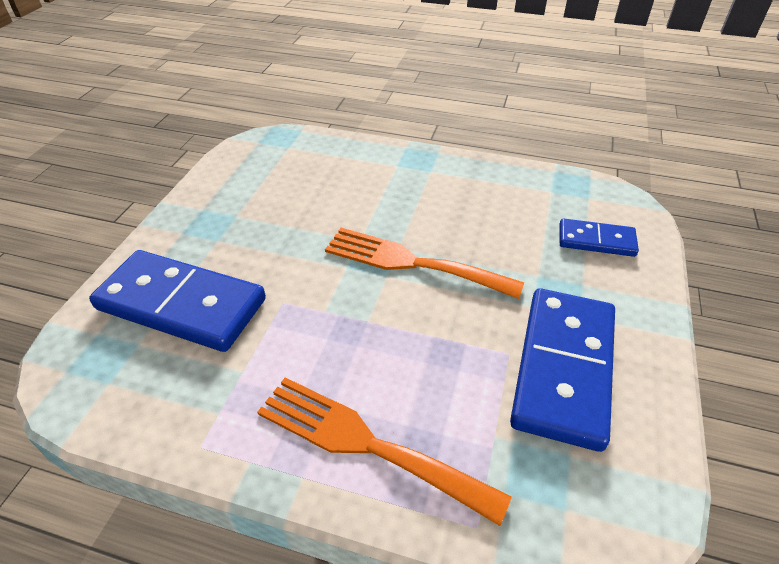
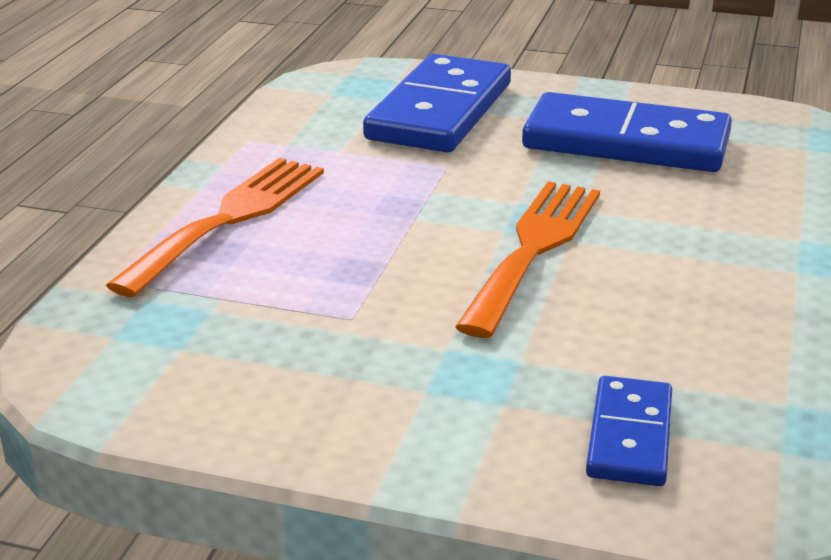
camera: 90 degrees right, 15 degrees down
(563, 368) = (319, 359): blue domino -> blue domino (626, 142)

